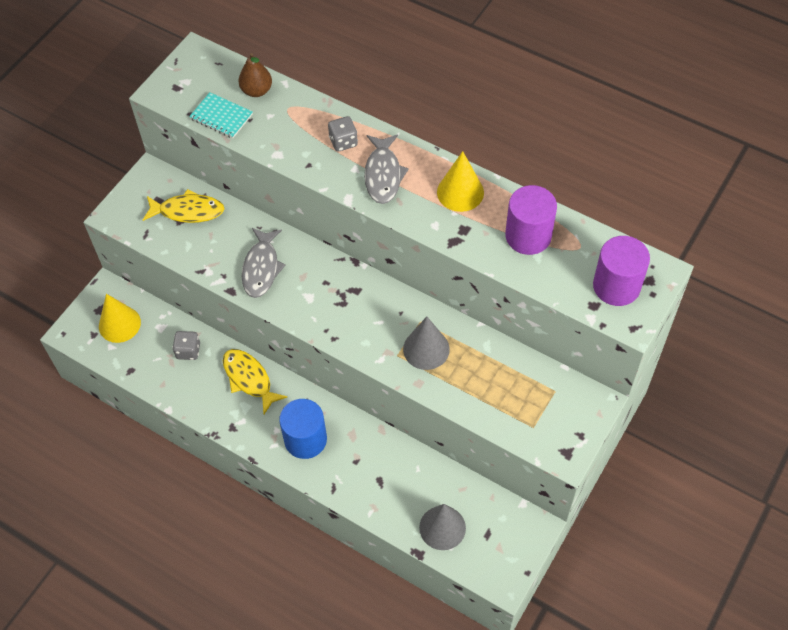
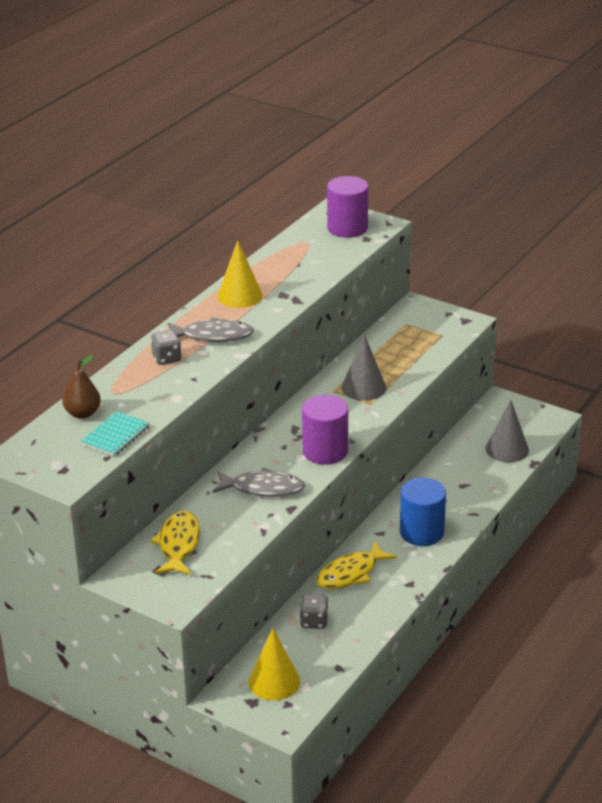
camera: 90 degrees left, 25 degrees down
(528, 236) = (293, 264): purple cylinder -> purple cylinder (325, 451)

